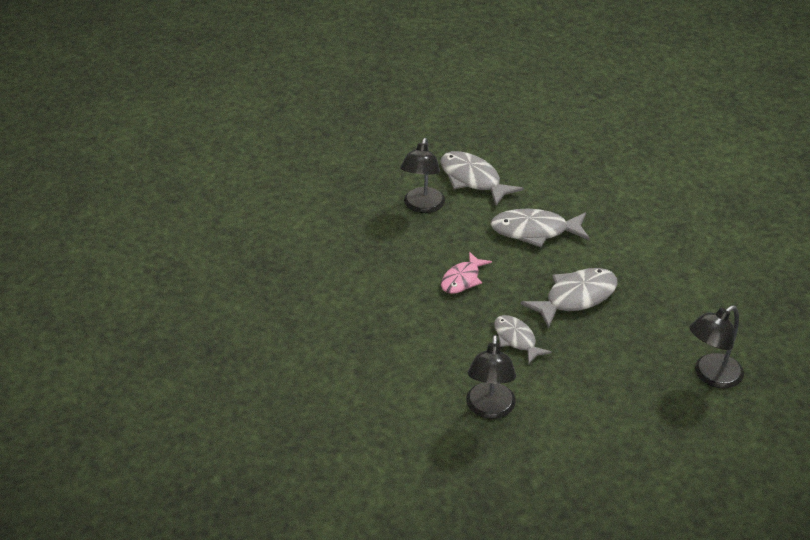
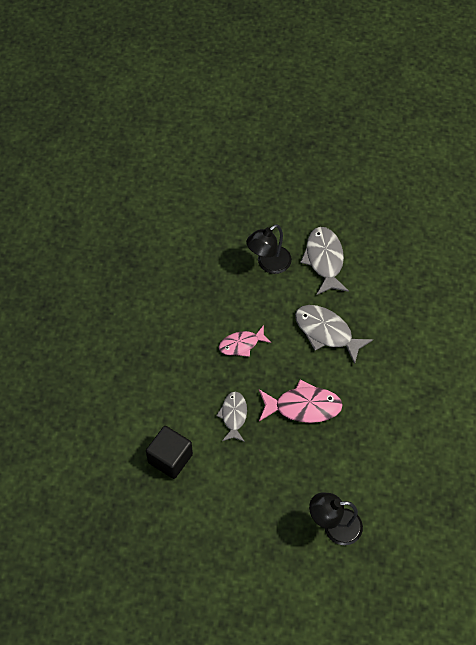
camera: 35 degrees right, 20 degrees up
(489, 409) = (170, 458): black lamp -> black cube
(576, 298) = (303, 407): grey fish -> pink fish

